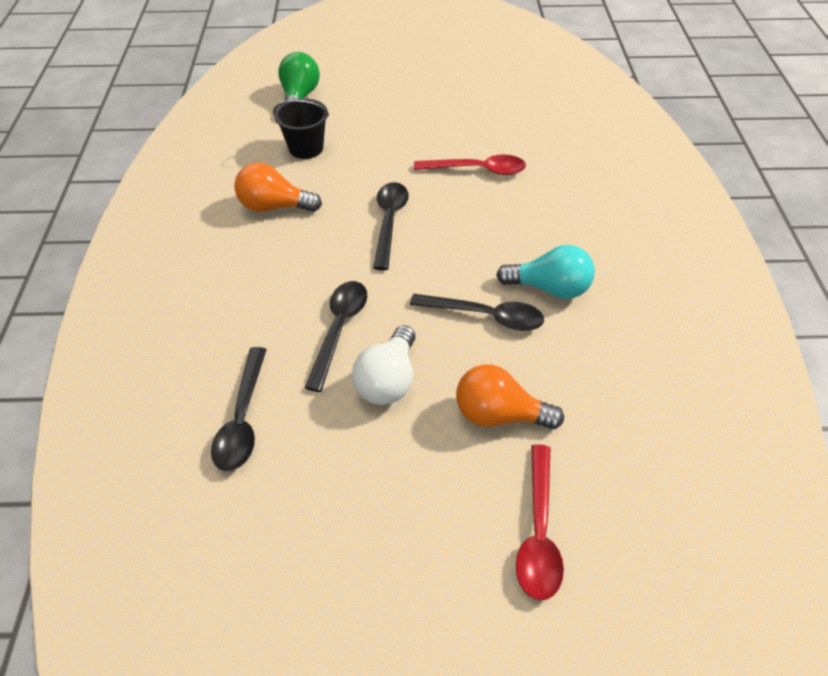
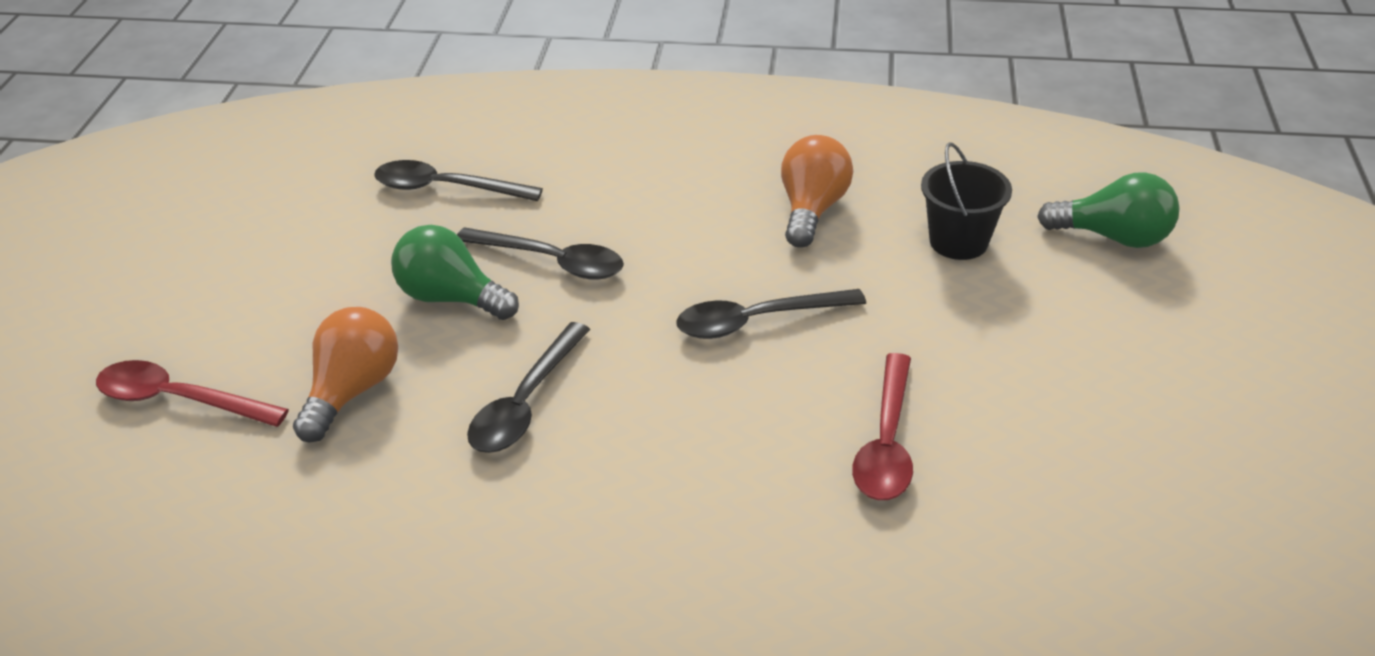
camera: 100 degrees right, 10 degrees down
(388, 380) = (451, 298): white light bulb -> green light bulb
(389, 222) = (757, 321): black spoon -> black spoon turned 150 degrees clockwise
(549, 288) = (559, 487): turquoise light bulb -> none

